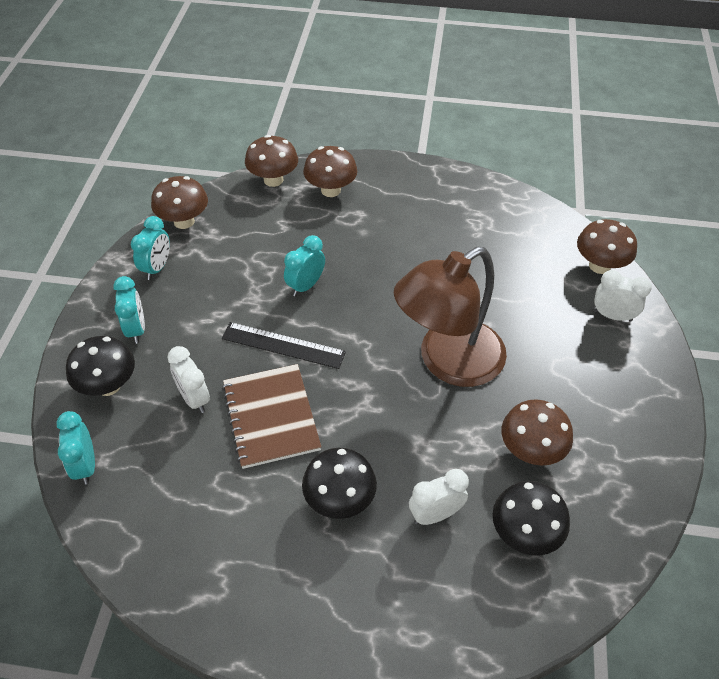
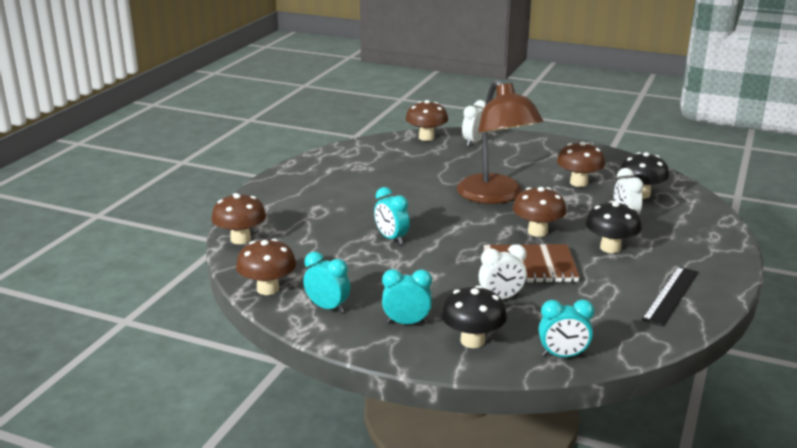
camera: 75 degrees left, 25 degrees down
(283, 345) = (455, 254): black ruler -> black ruler (671, 295)
(330, 190) = (276, 215): brown mushroom -> brown mushroom (537, 232)

